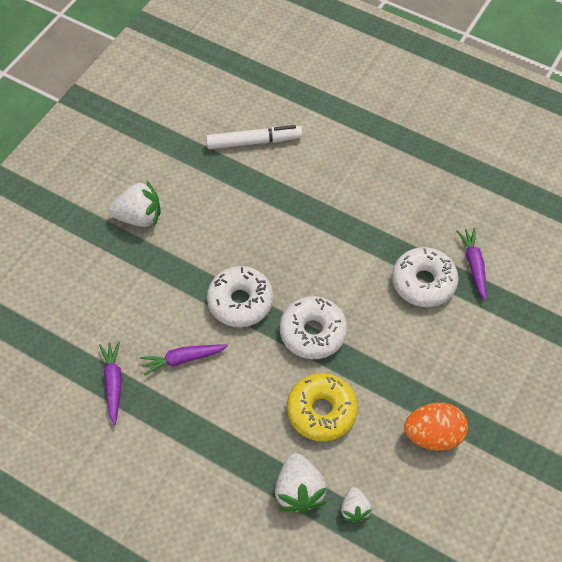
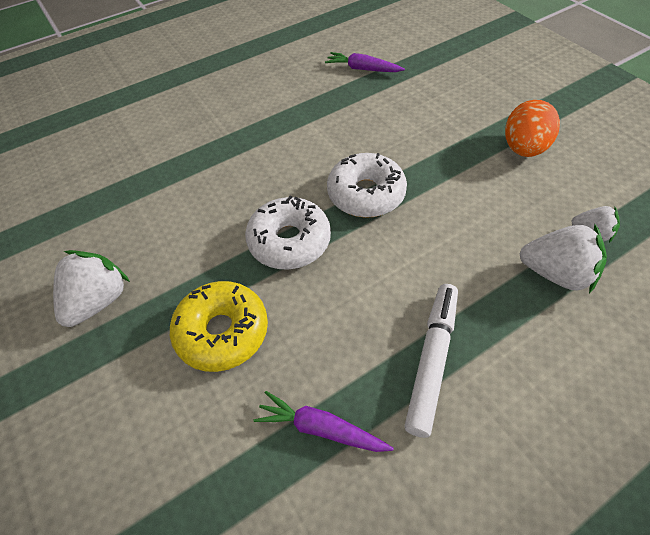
camera: 60 degrees left, 5 degrees down
(183, 359) = (331, 327): purple carrot -> none
(254, 142) = (106, 161): white marker -> white marker (432, 360)
(321, 411) = (463, 219): yellow donut -> yellow donut (222, 332)
(423, 282) = (359, 102): white donut -> none

